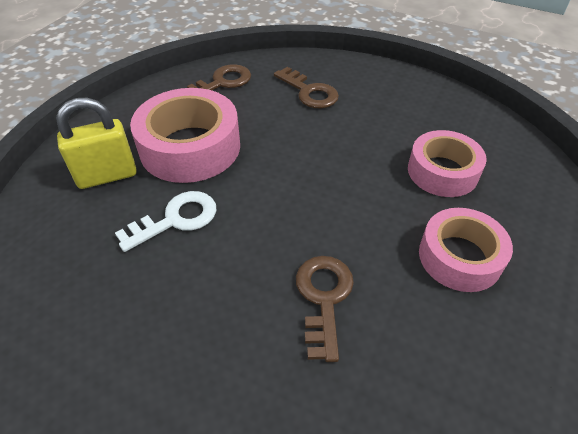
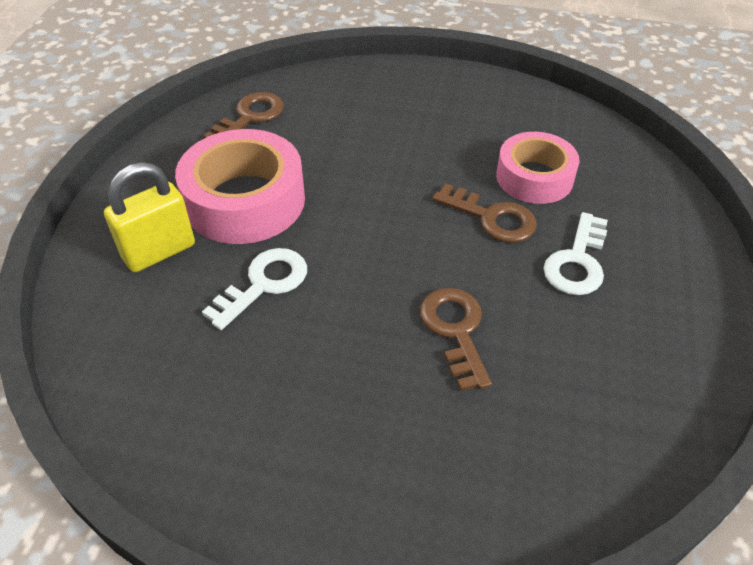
camera: 15 degrees left, 0 degrees up
(309, 92) = (359, 112): brown key -> brown key (492, 218)
(459, 257) = (577, 262): pink tape -> white key

